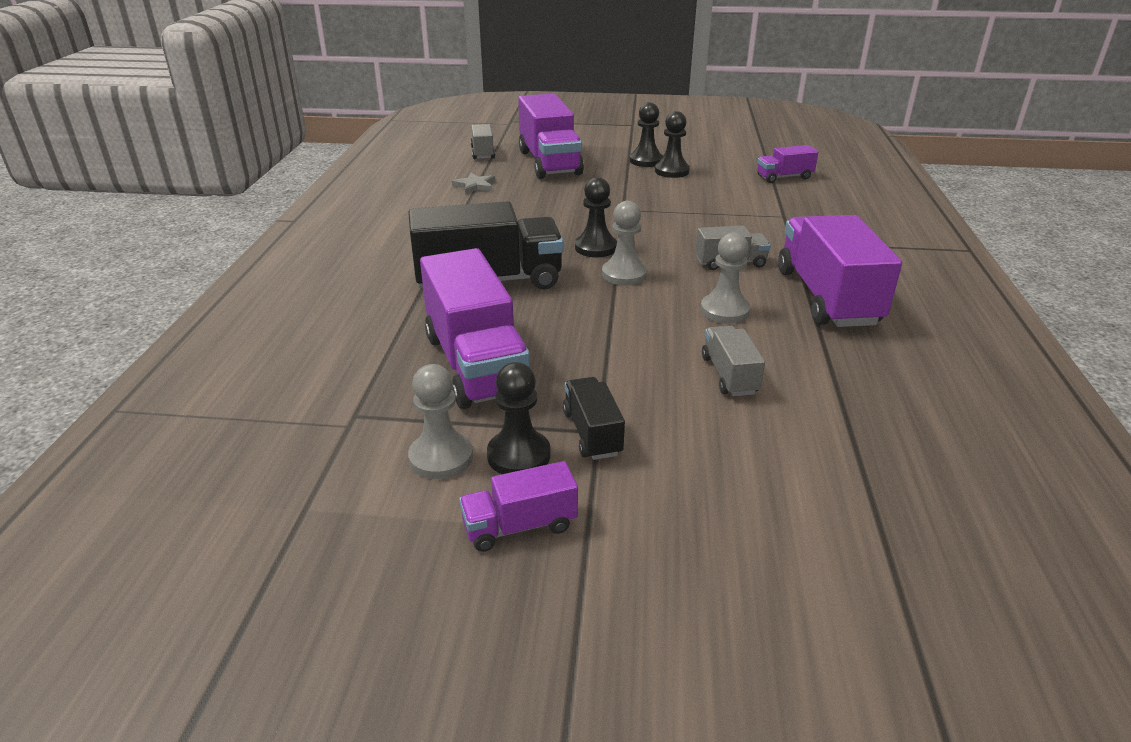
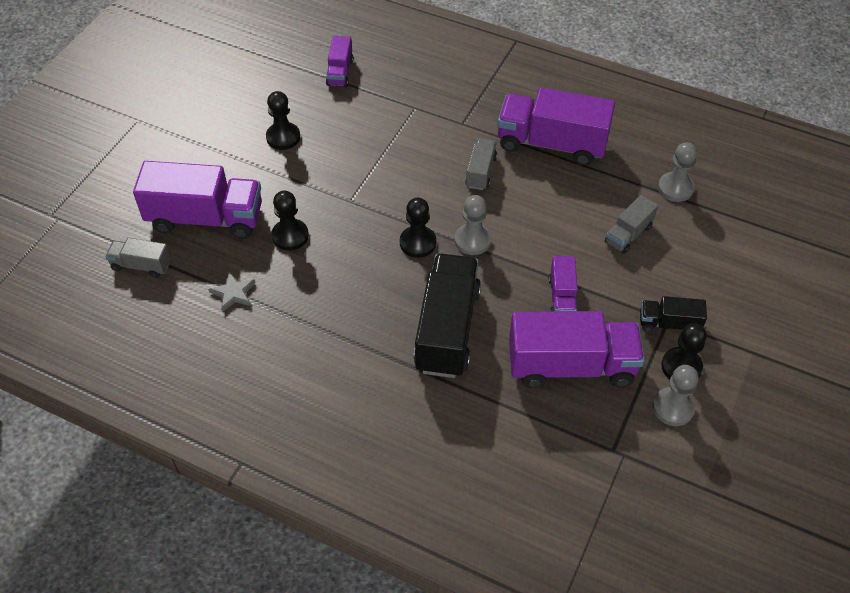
camera: 70 degrees left, 20 degrees up
(520, 526) = (743, 382): purple truck -> purple truck (562, 297)
(646, 161) = (246, 145): black pawn -> black pawn (290, 236)
(724, 311) = (549, 204): grey pawn -> grey pawn (675, 188)
(729, 375) = (628, 234): grey truck -> grey truck turned 60 degrees counterclockwise

